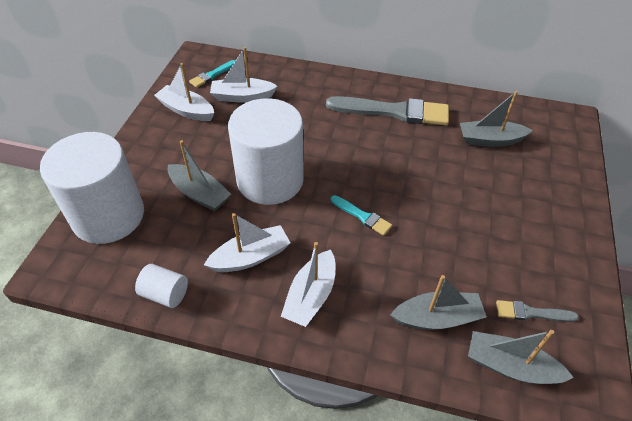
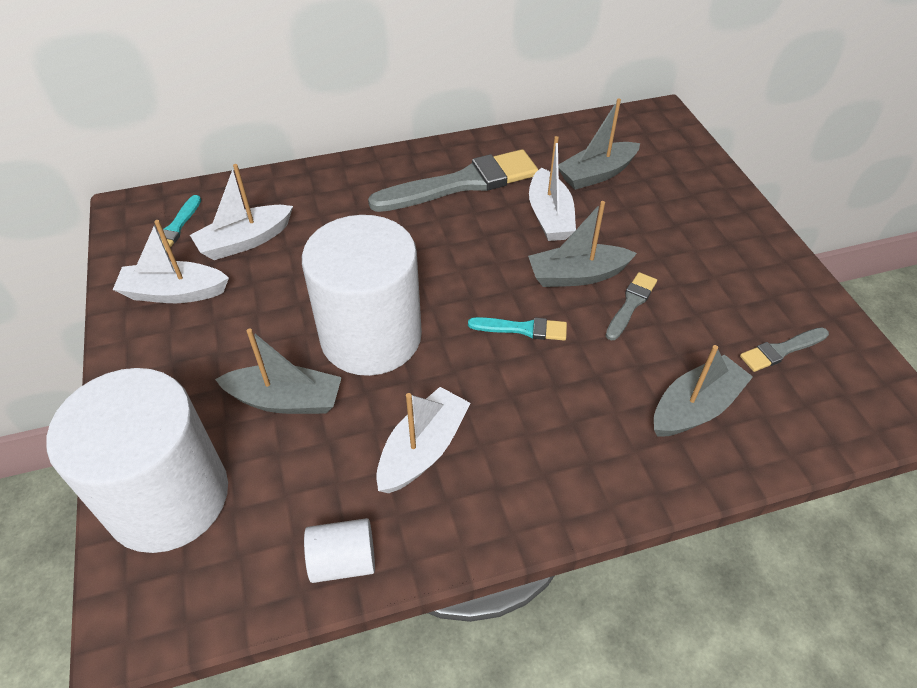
camera: 30 degrees left, 0 degrees up
(311, 296) = (536, 458): white boat -> white boat (549, 216)
(446, 233) = (631, 304): none -> grey brush
(510, 366) = (805, 420): grey boat -> grey boat (577, 275)

